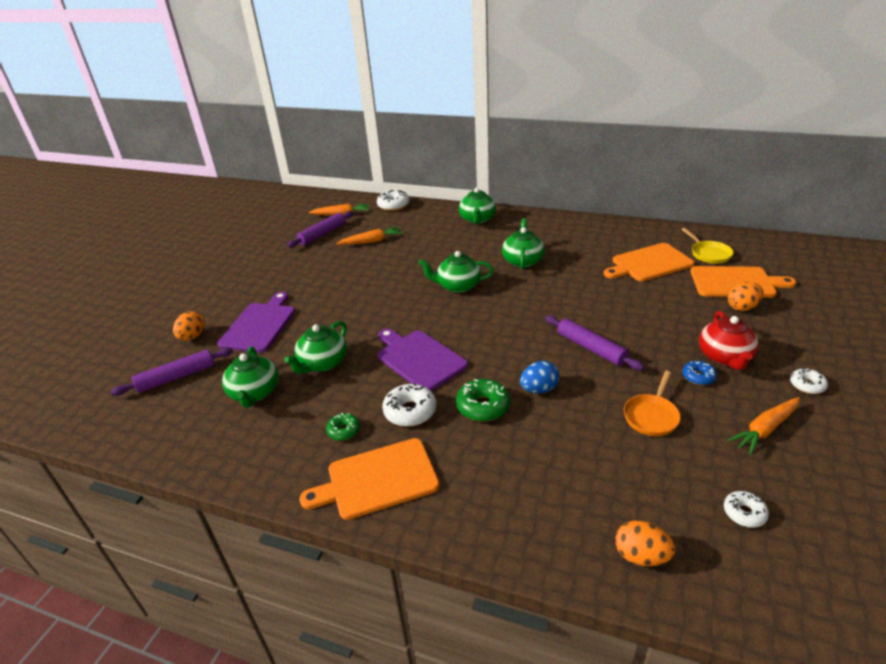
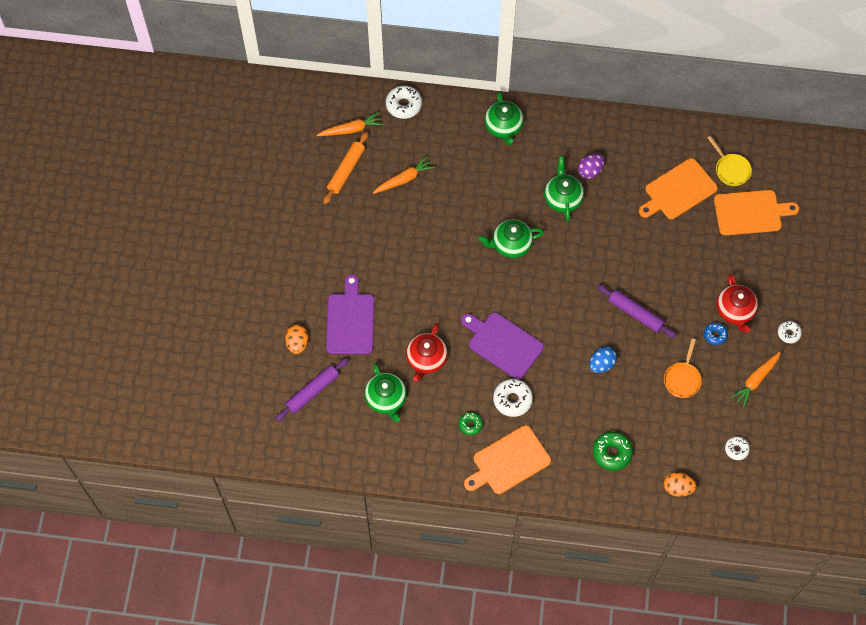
camera: 15 degrees left, 30 degrees up
(322, 234) = (346, 170): purple rolling pin -> orange rolling pin
(322, 363) = (426, 359): green teapot -> red teapot
(483, 406) = (564, 387): green donut -> green donut (612, 453)
(555, 247) = (590, 171): none -> purple egg
(742, 307) = (753, 247): orange egg -> none

